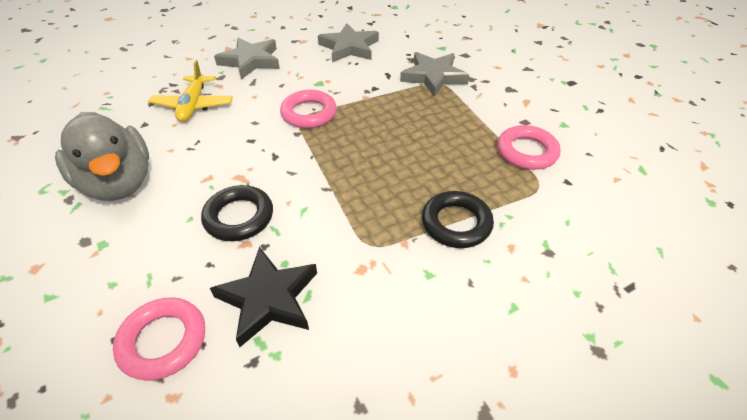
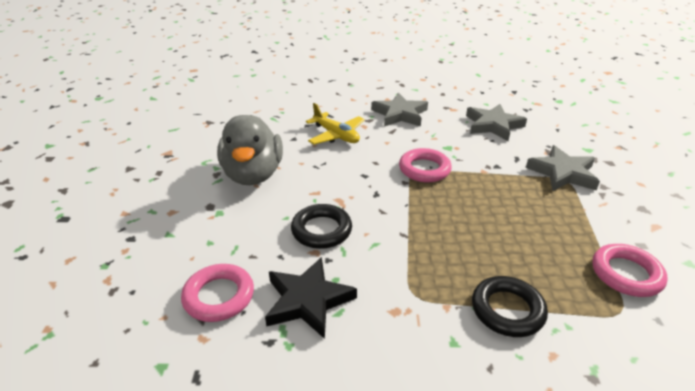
camera: 30 degrees right, 10 degrees down
(193, 105) = (336, 135): yellow plane -> yellow plane turned 75 degrees counterclockwise

